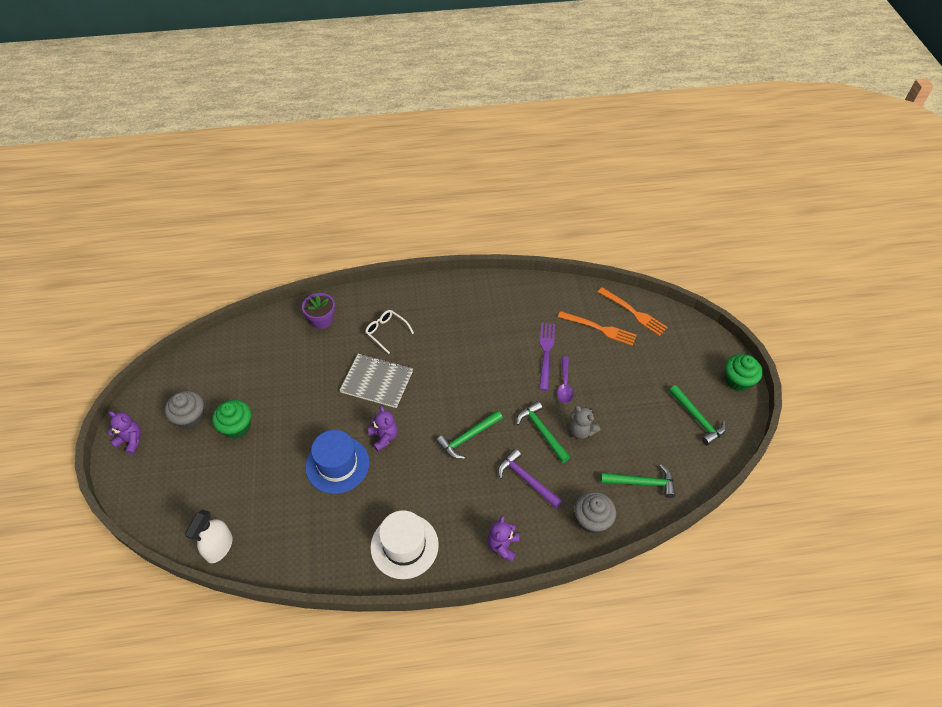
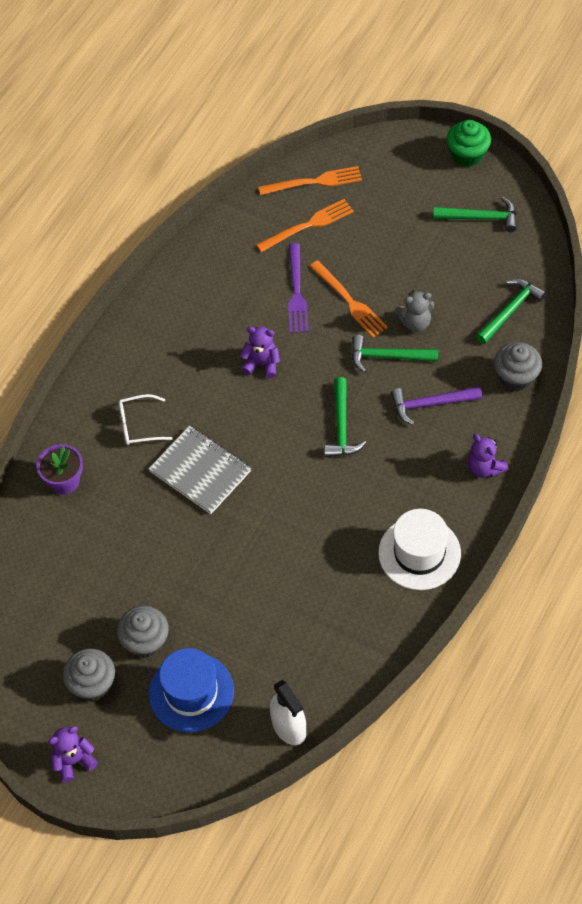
camera: 50 degrees left, 5 degrees up
(236, 427) = (145, 641): green cupcake -> grey cupcake
(337, 464) = (276, 565): blue hat -> blue hat (191, 692)
(377, 382) = (200, 471): grey notebook -> grey notebook turned 75 degrees clockwise
(384, 437) = (278, 503): purple teddy bear -> purple teddy bear (262, 364)
(546, 353) = (297, 292): purple fork -> purple fork turned 135 degrees counterclockwise
(564, 384) = (350, 301): purple spoon -> orange fork

